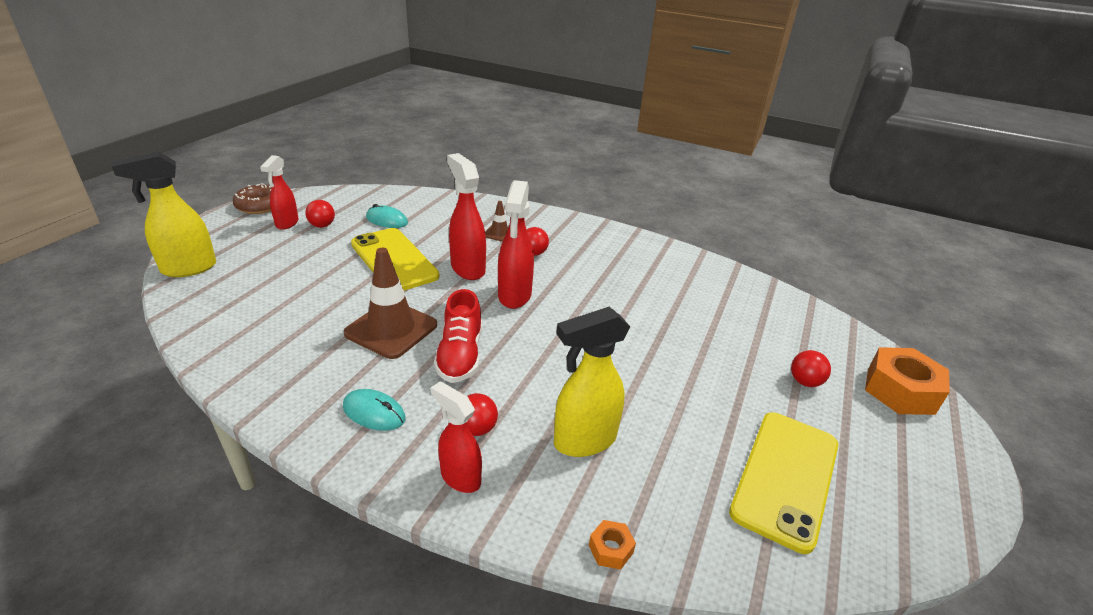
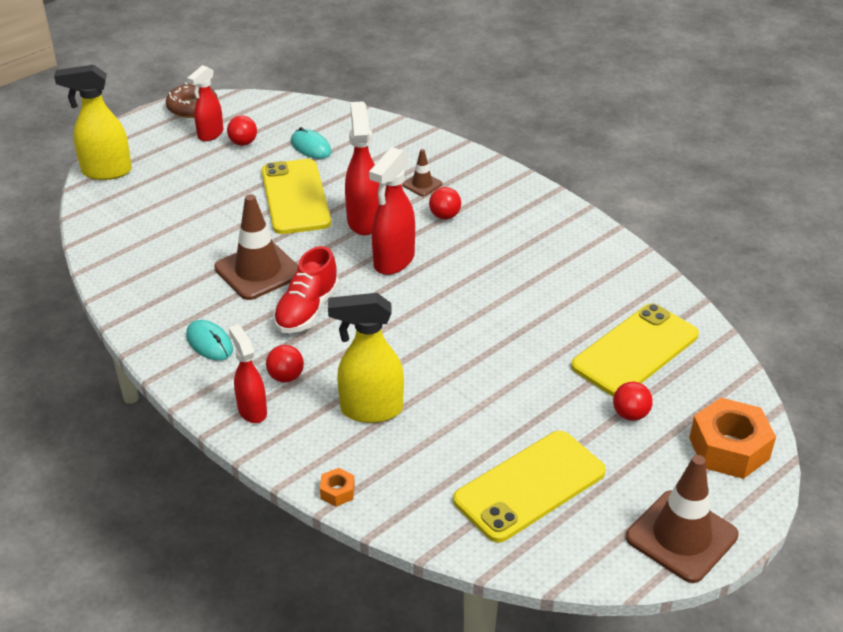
camera: 25 degrees right, 5 degrees up
(761, 327) = (635, 351): none -> yellow phone
(947, 487) = (681, 536): none -> brown traffic cone

